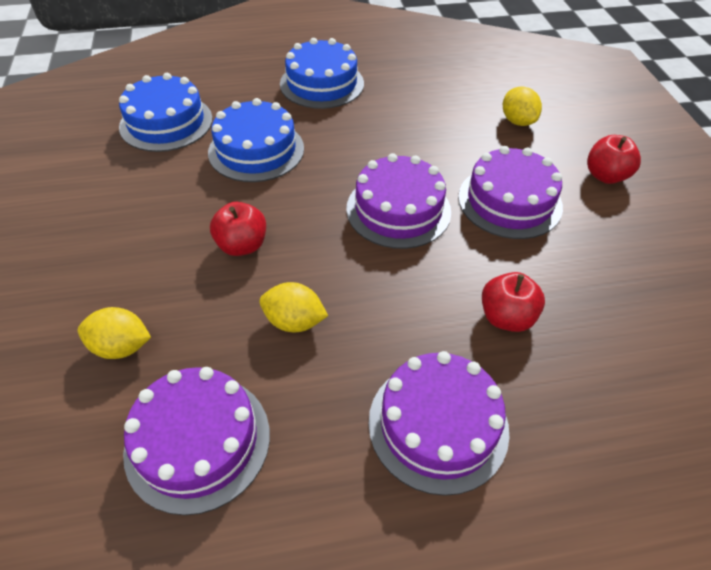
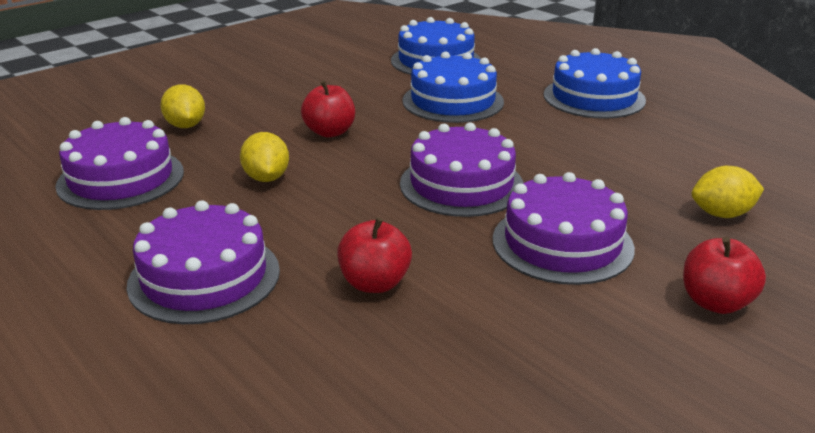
camera: 60 degrees right, 20 degrees down
(517, 121) = (722, 214): yellow lemon -> yellow lemon turned 45 degrees clockwise

